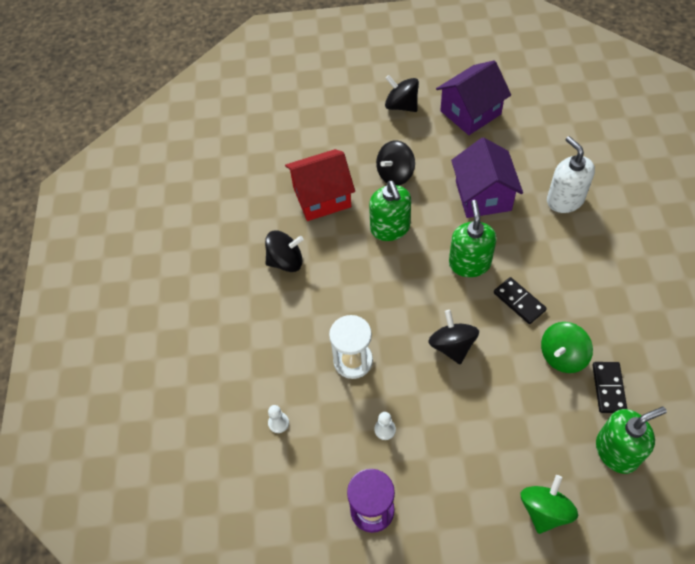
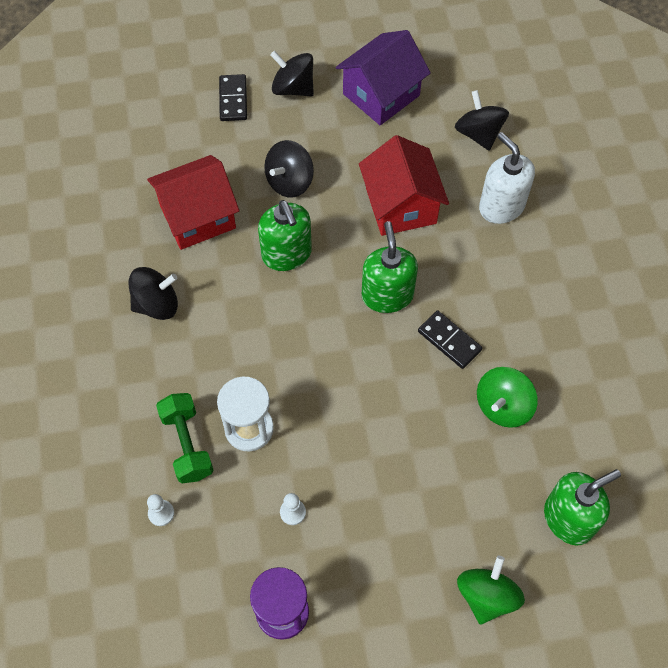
camera: 10 degrees left, 5 degrees up
(303, 370) = (187, 444): none -> green dumbbell
(452, 346) = (370, 402): black spinning top -> black spinning top (479, 134)
(483, 196) = (401, 205): purple house -> red house
(608, 388) = (558, 442): black domino -> black domino (233, 99)

